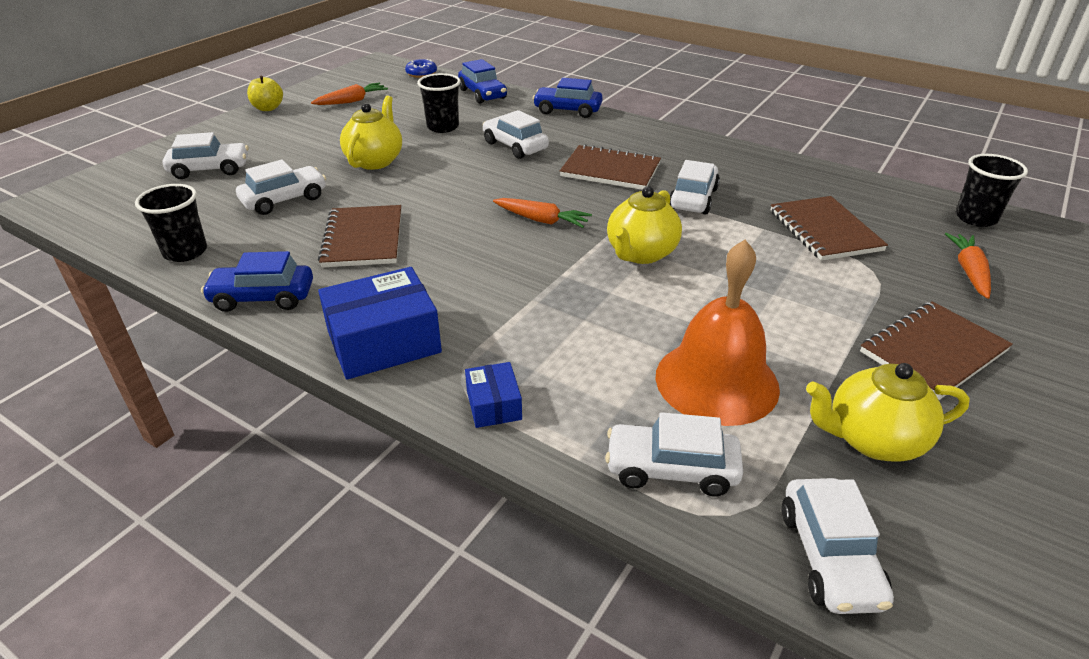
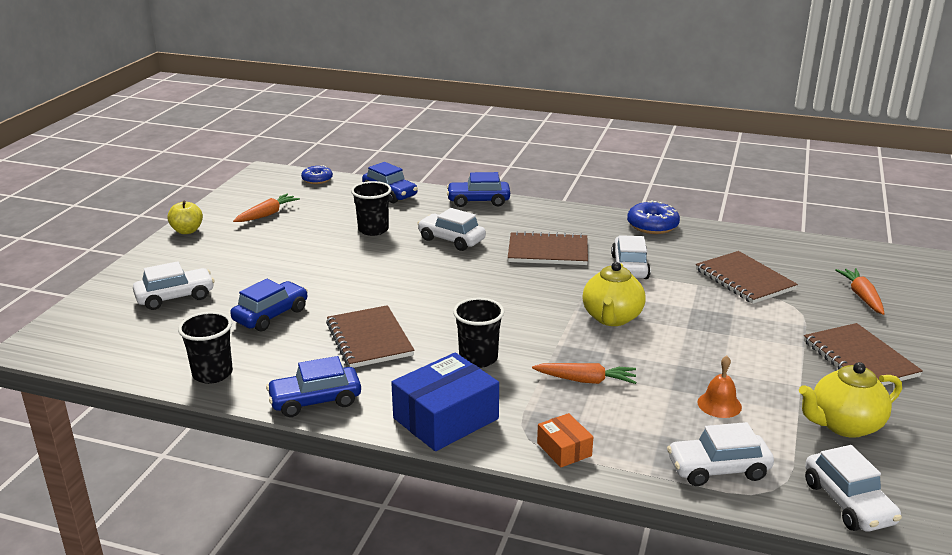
camera: 15 degrees left, 10 degrees down
(284, 200) = (271, 315): white car -> blue car
(375, 161) = (331, 269): yellow teapot -> none
(493, 405) = (564, 449): blue box -> orange box
(542, 220) = (515, 302): orange carrot -> orange carrot (586, 380)
(716, 381) = (719, 404): orange bell -> orange bell, size x0.45
(744, 156) = (652, 226): none -> blue donut
(933, 351) = (859, 359): brown notebook -> brown notebook turned 60 degrees counterclockwise
(975, 218) = (851, 254): black cup -> black cup (478, 358)

